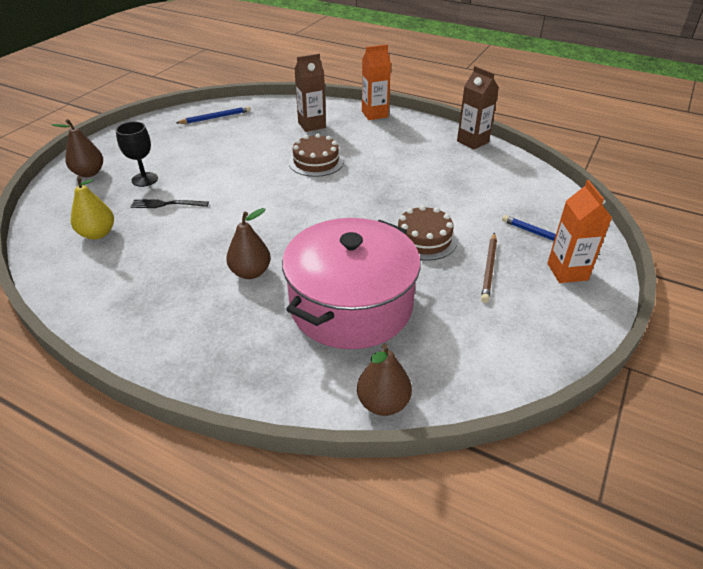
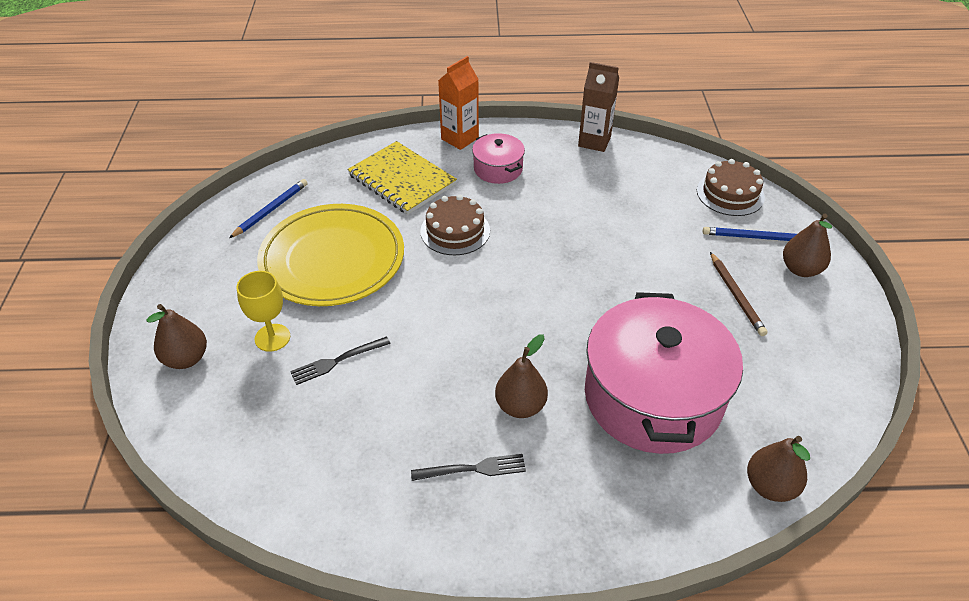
camera: 30 degrees left, 5 degrees up
(97, 234) = (293, 439): yellow pear -> none
(144, 179) = (272, 337): black goblet -> yellow goblet
(181, 294) = (473, 469): none -> black fork
(223, 152) = (332, 259): none -> yellow plate
(311, 125) = (402, 180): brown carton -> yellow notebook
(383, 137) = (498, 169): none -> pink pot
(424, 239) = (651, 287): brown cake -> brown cake (730, 194)
(567, 272) = (800, 269): orange carton -> brown pear

